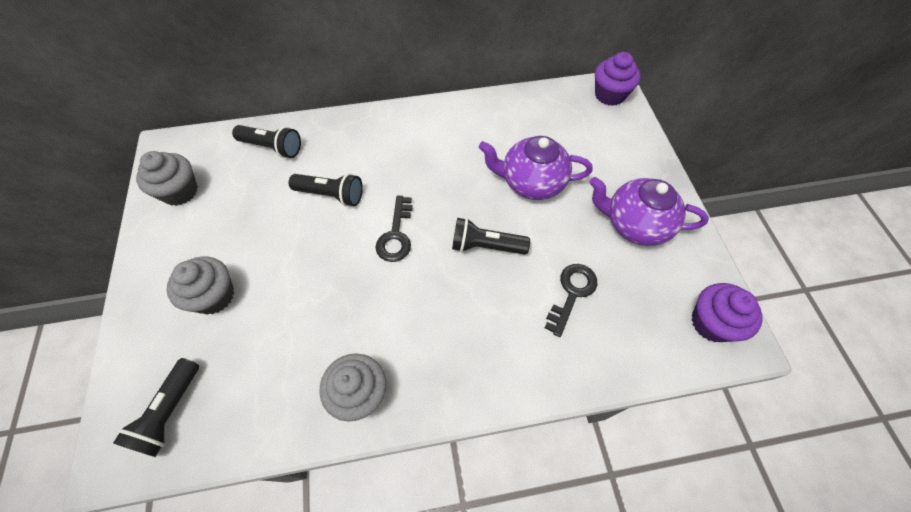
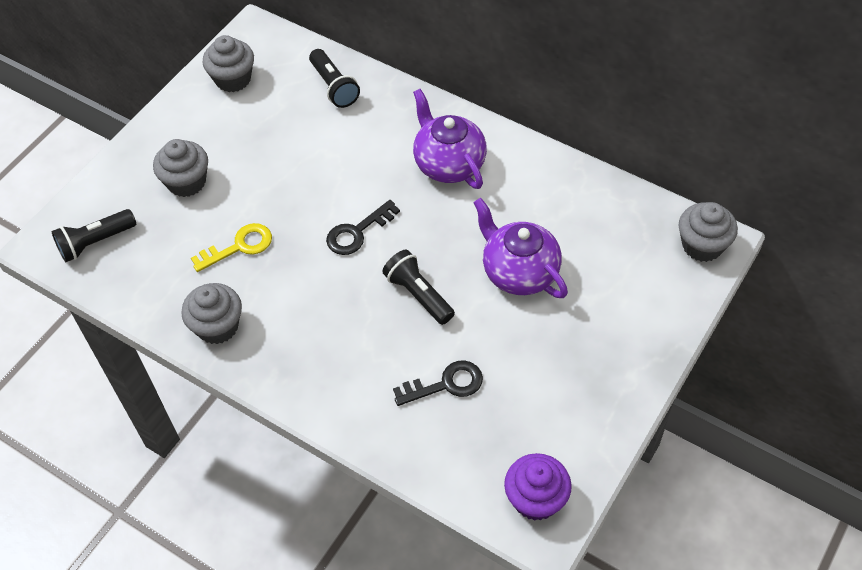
camera: 45 degrees right, 5 degrees down
(313, 314) = (239, 247): none -> yellow key
(331, 195) = (340, 162): black flashlight -> none
(609, 95) = (702, 245): purple cupcake -> grey cupcake
(634, 224) = (570, 376): purple teapot -> purple teapot (448, 164)

